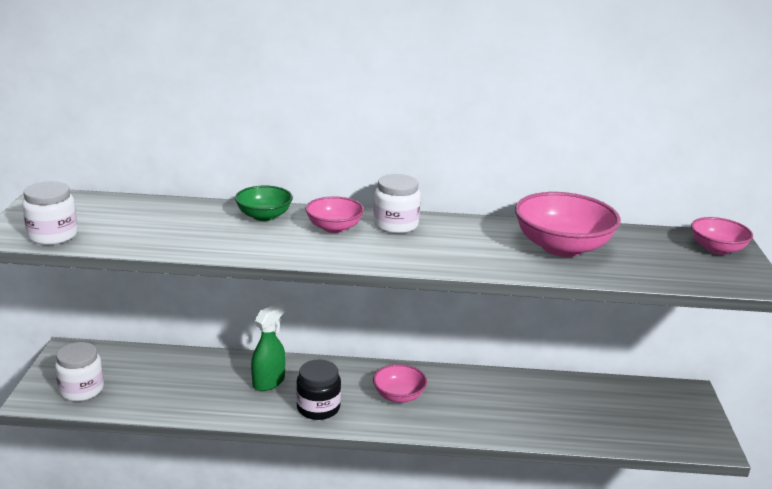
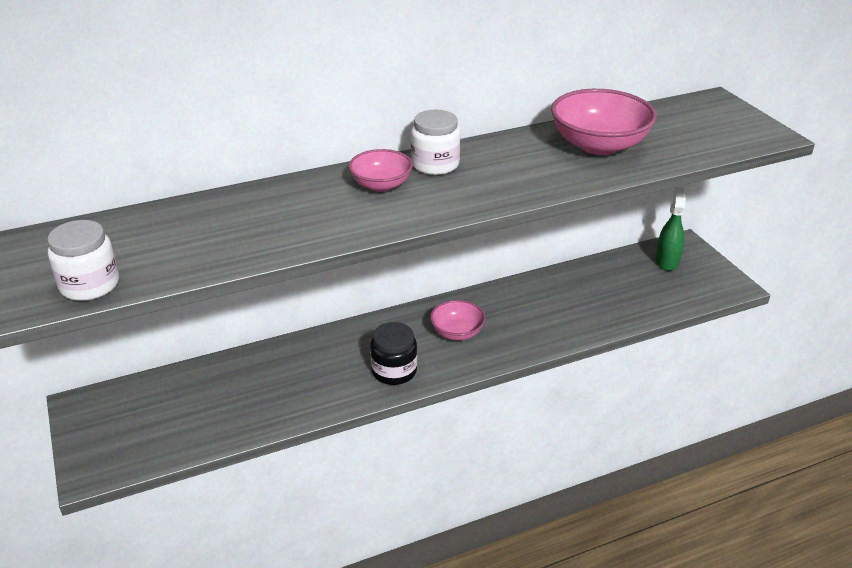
camera: 25 degrees left, 10 degrees up
(81, 390) = (136, 442): white jar -> none
(264, 216) = (298, 192): green bowl -> none
(269, 382) = (326, 362): green spray bottle -> green spray bottle (667, 261)
(717, 249) = (716, 111): pink bowl -> none

